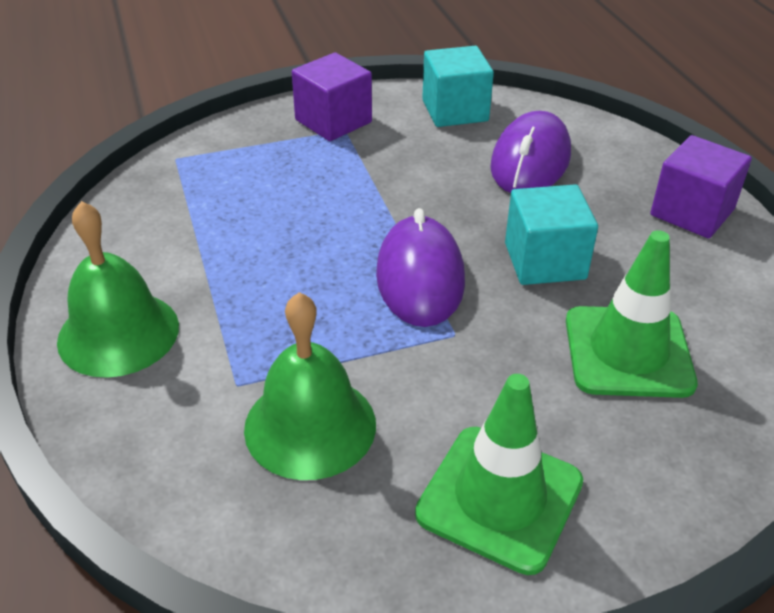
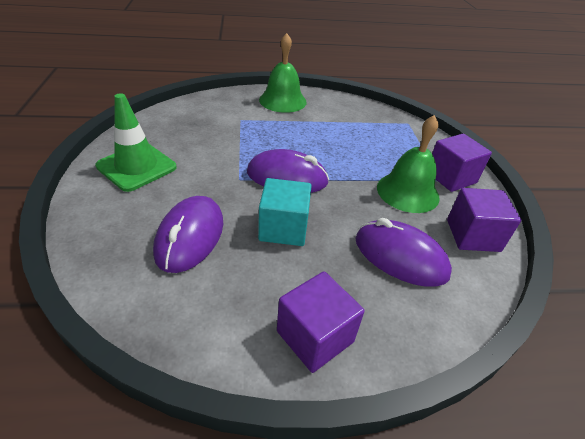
camera: 100 degrees right, 0 degrees up
(310, 426) = (207, 131): green bell -> green bell (407, 192)
(455, 110) = (473, 235): turquoise cube -> purple cube
(628, 352) = (190, 237): green traffic cone -> purple mouse

